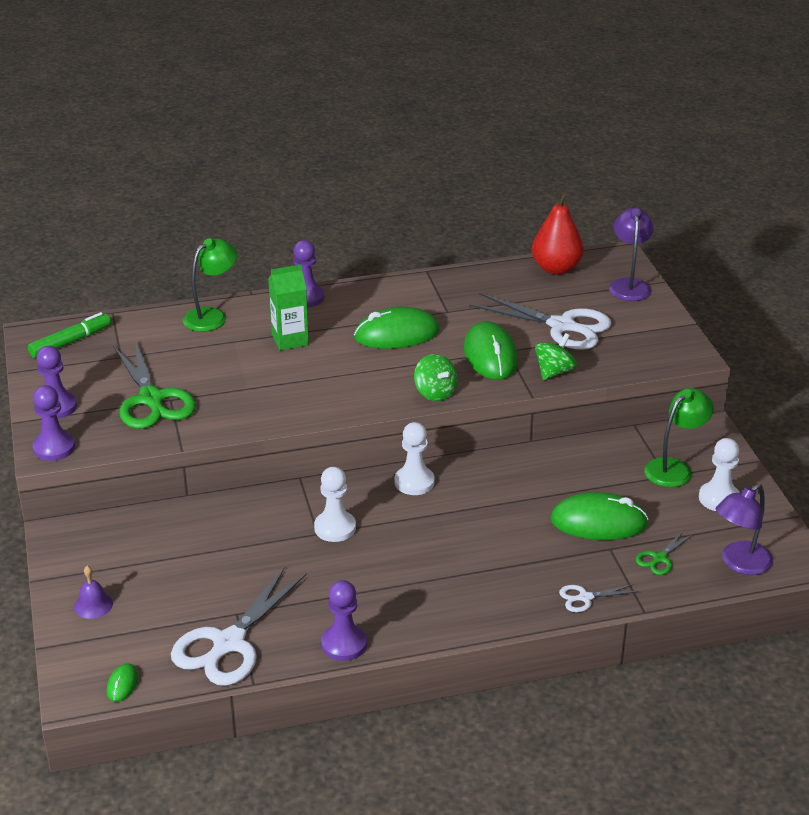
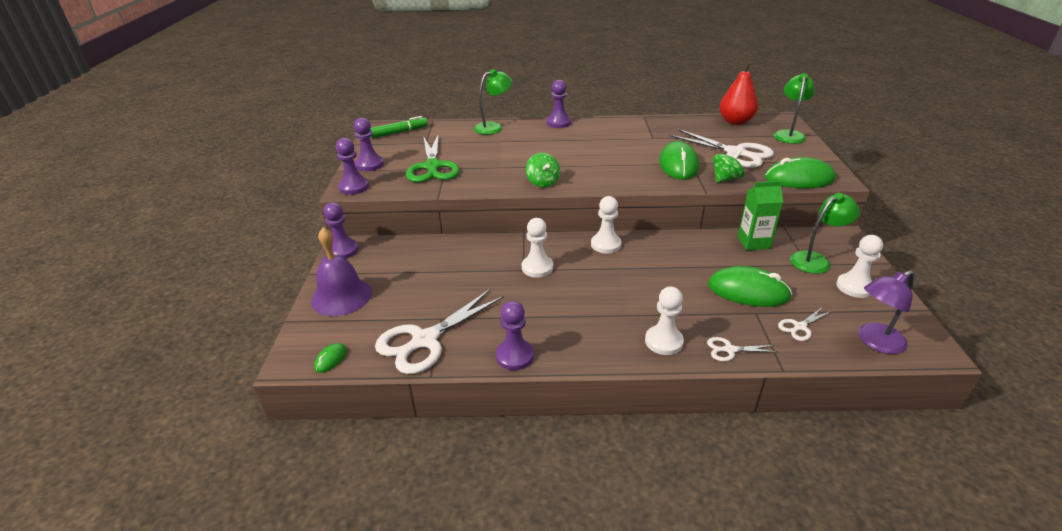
camera: 15 degrees right, 0 degrees up
(59, 541) = (343, 250): none -> purple pawn
(93, 605) = (341, 296): purple bell -> purple bell, size x2.04
(290, 340) = (539, 143): green carton -> green carton (753, 243)
(396, 334) = (613, 147): green mouse -> green mouse (799, 179)
(435, 393) = (632, 182): green spinning top -> green spinning top (543, 182)
(511, 600) = (663, 341): none -> white pawn
(629, 285) = (789, 134): purple lamp -> green lamp
(659, 558) = (800, 327): green scissors -> white scissors

